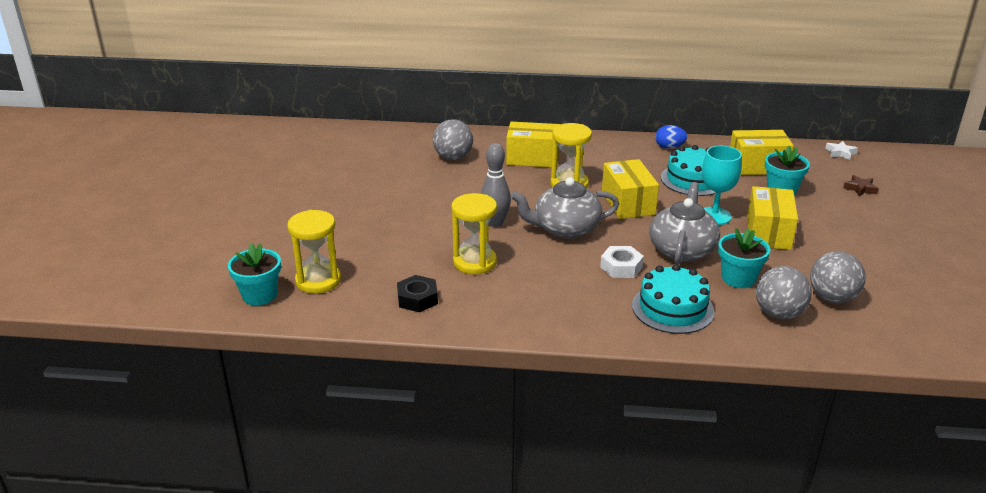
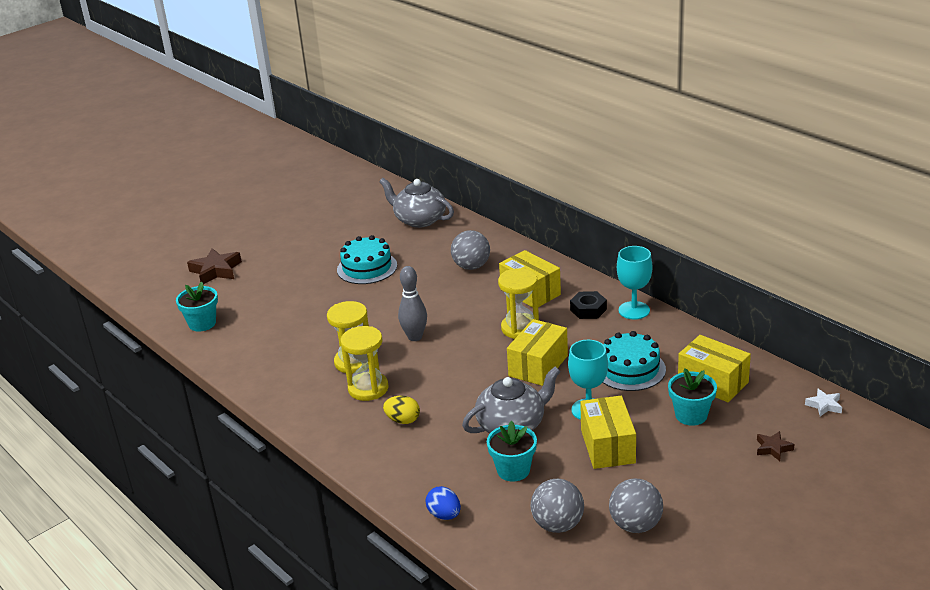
camera: 45 degrees right, 0 degrees up
(196, 246) = (216, 271): none -> brown star
(318, 281) = (245, 329): yellow hourglass -> yellow hourglass (368, 388)
(417, 299) = (280, 372): black nut -> black nut (588, 309)
(565, 229) = (455, 365): grey teapot -> grey teapot (419, 220)
(595, 285) = (403, 420): none -> yellow egg
(621, 267) = (444, 416): white nut -> none
(629, 143) = (634, 310): none -> turquoise goblet
(669, 147) = (663, 329): blue egg -> blue egg (444, 515)
(672, 308) = (425, 466): turquoise cake -> turquoise cake (367, 268)
(768, 233) = (608, 446): yellow box -> yellow box turned 60 degrees counterclockwise
(779, 313) = (494, 513): grey ball -> grey ball (636, 525)

